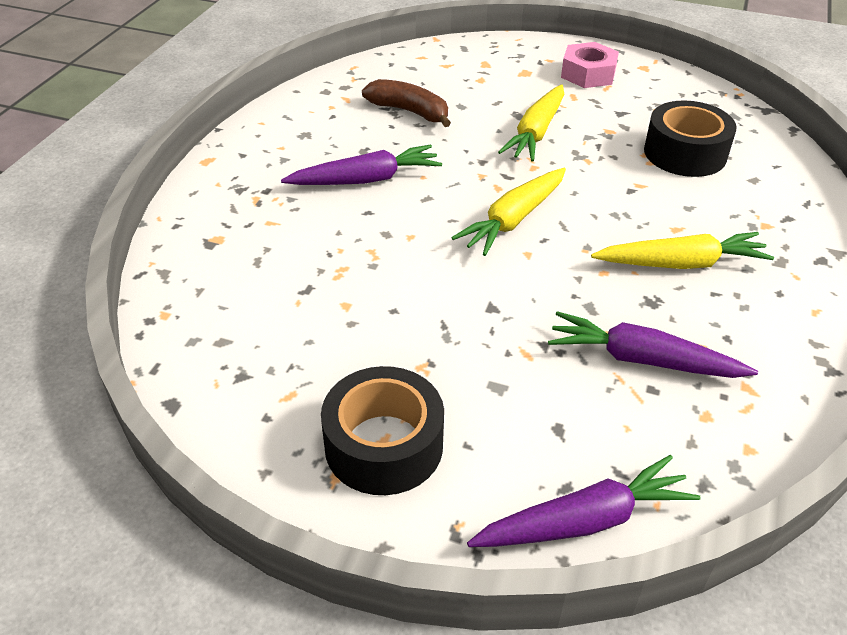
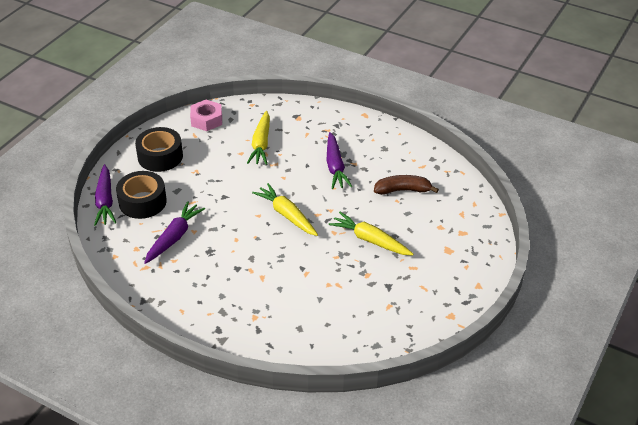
camera: 100 degrees right, 0 degrees up
(410, 111) = (403, 190): brown banana -> brown banana turned 135 degrees counterclockwise
(588, 74) = (443, 282): pink nut -> pink nut (206, 120)
(681, 263) = (233, 270): yellow carrot -> yellow carrot (261, 144)
(685, 153) = (334, 303): black tape -> black tape (142, 202)

